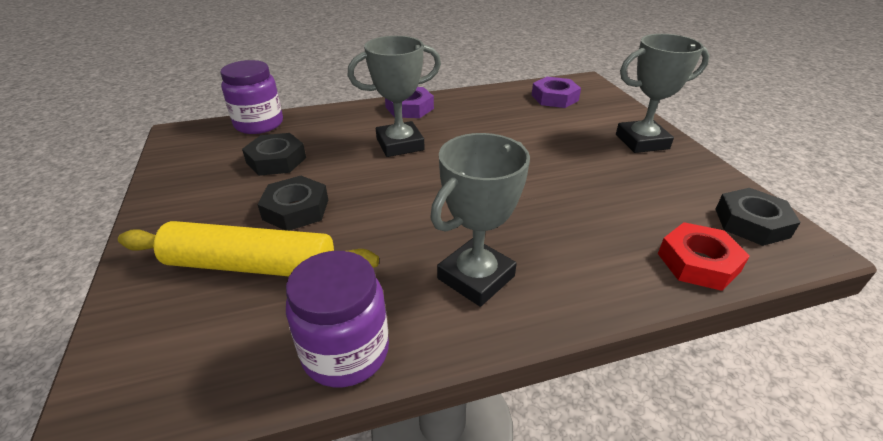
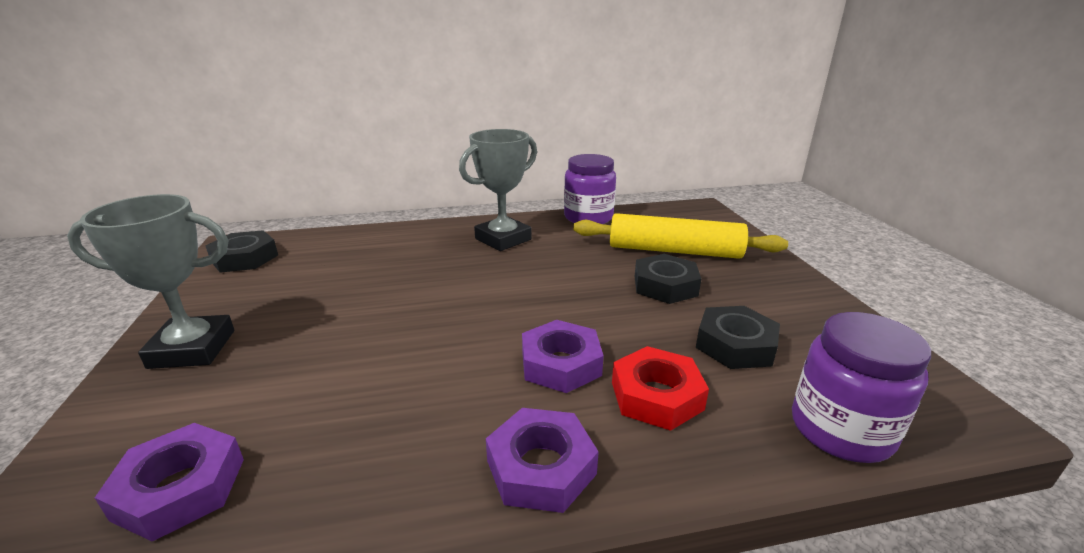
camera: 175 degrees left, 10 degrees down
(400, 144) = (560, 364): grey trophy -> purple nut
(698, 262) = (334, 239): red nut -> red nut (656, 395)

